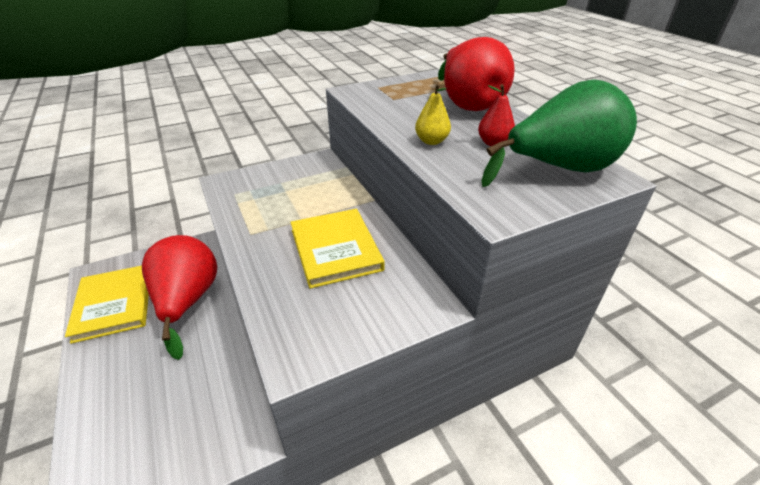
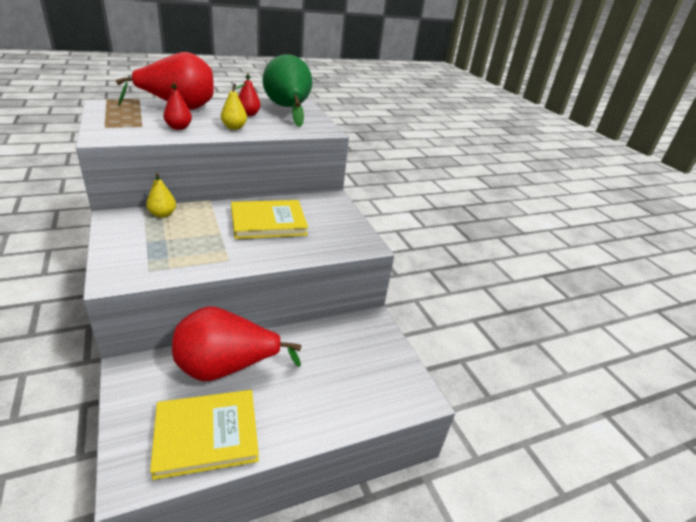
camera: 90 degrees left, 5 degrees down
(332, 180) = (162, 214): none -> yellow pear
(402, 114) = (178, 128): none -> red pear

